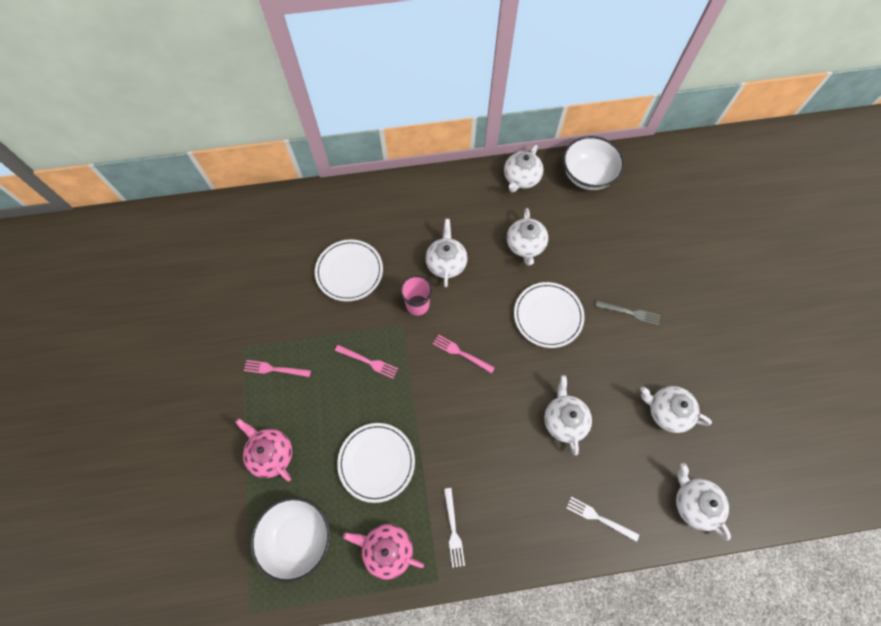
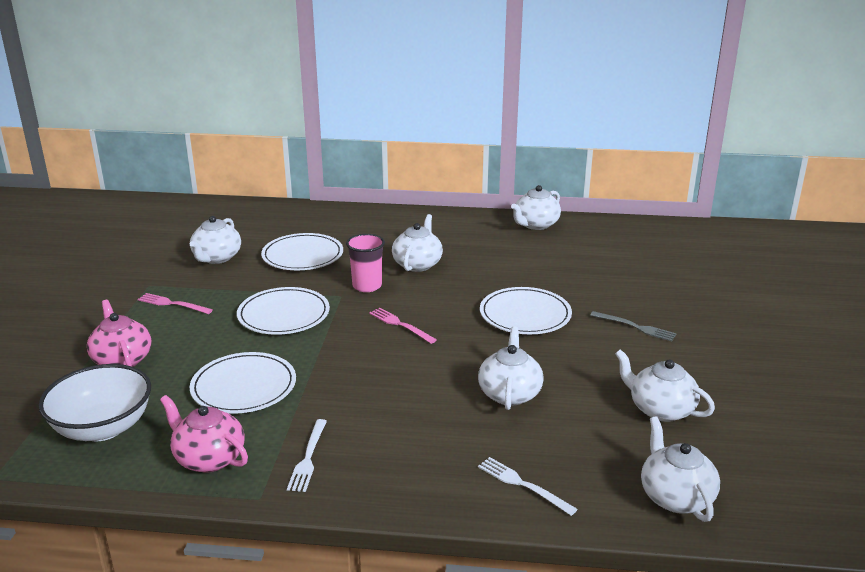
camera: 15 degrees right, 40 degrees down
(368, 362) = (283, 314): pink fork -> white plate
(525, 245) = (519, 265): white teapot -> white teapot (216, 258)
(587, 175) = (617, 232): white bowl -> none

